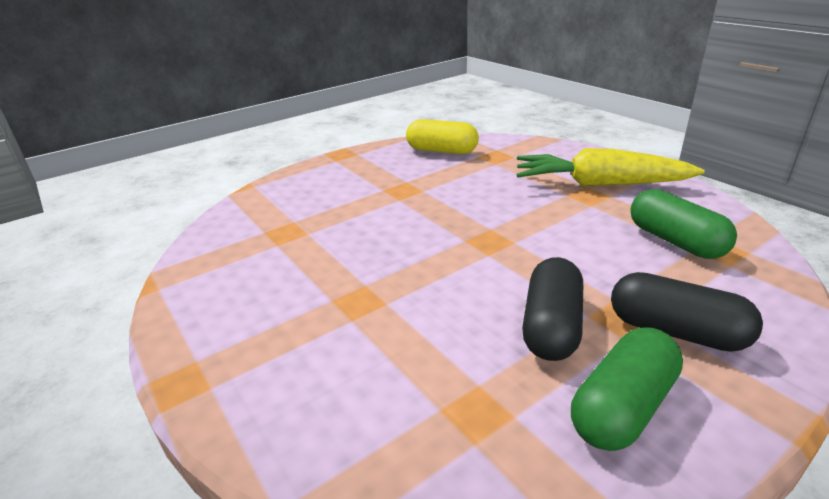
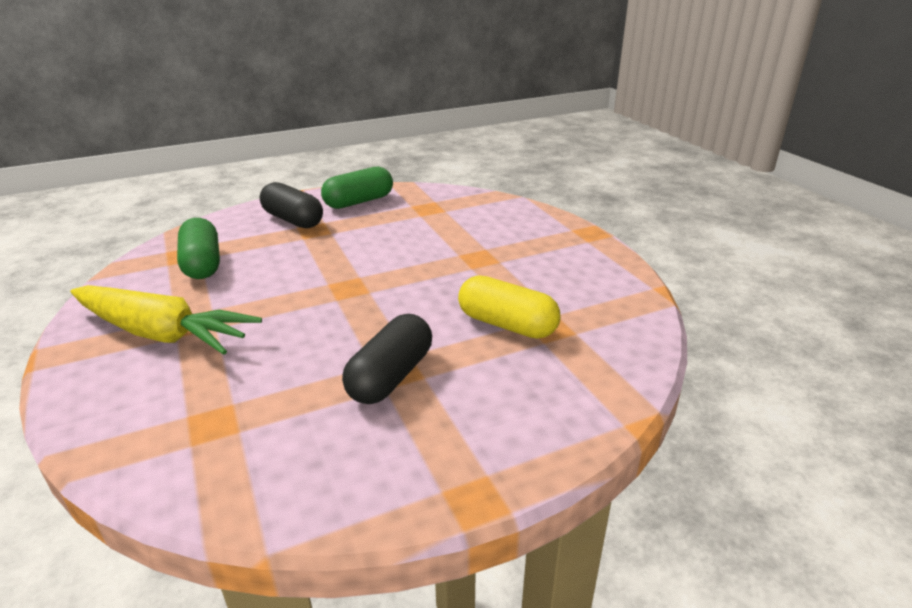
camera: 170 degrees left, 0 degrees up
(442, 151) = (284, 458): yellow capsule -> yellow capsule (507, 324)
(551, 326) = (359, 229): black capsule -> black capsule (390, 376)

